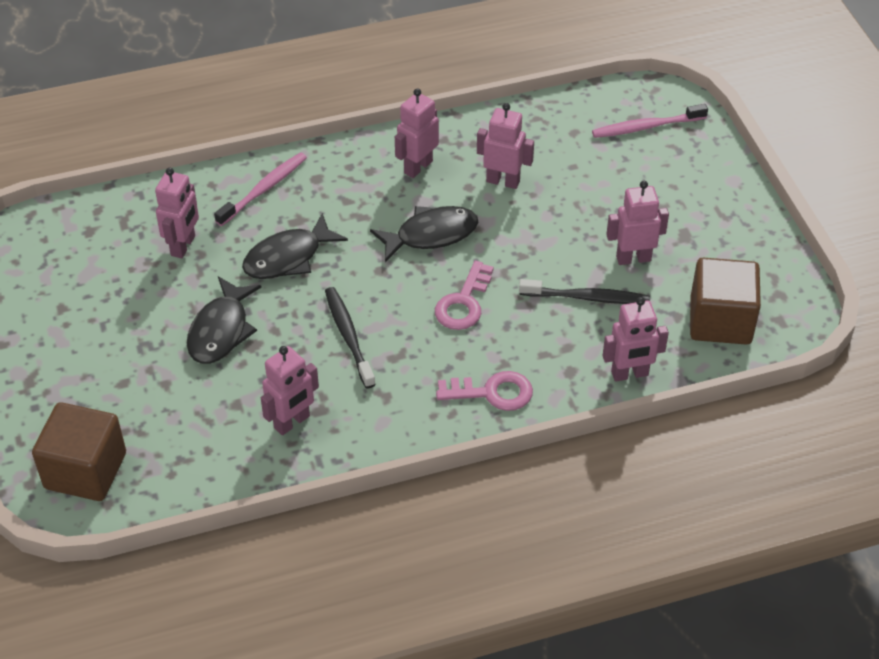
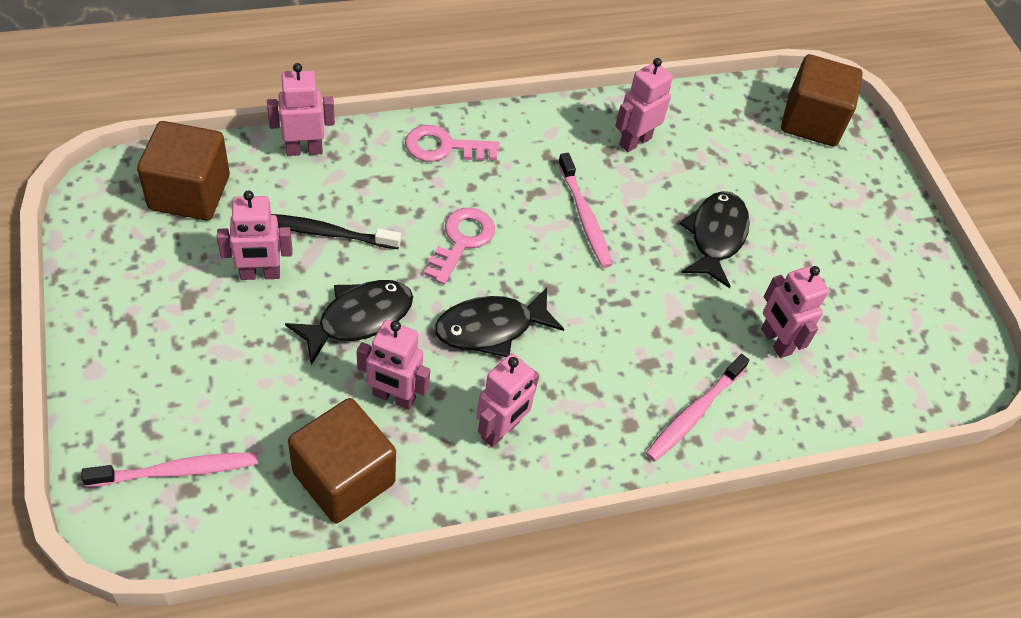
camera: 175 degrees right, 5 degrees up
(183, 246) = (775, 341): pink robot -> pink robot turned 45 degrees counterclockwise
(288, 257) = (655, 315): black fish -> black fish (358, 319)
(348, 337) = (584, 216): black toothbrush -> pink toothbrush
(529, 131) = (344, 477): none -> brown cube

